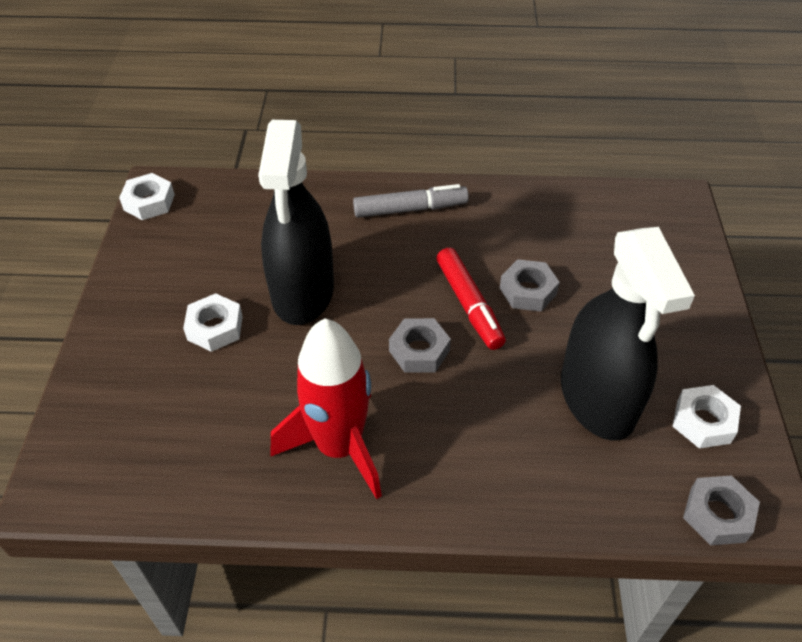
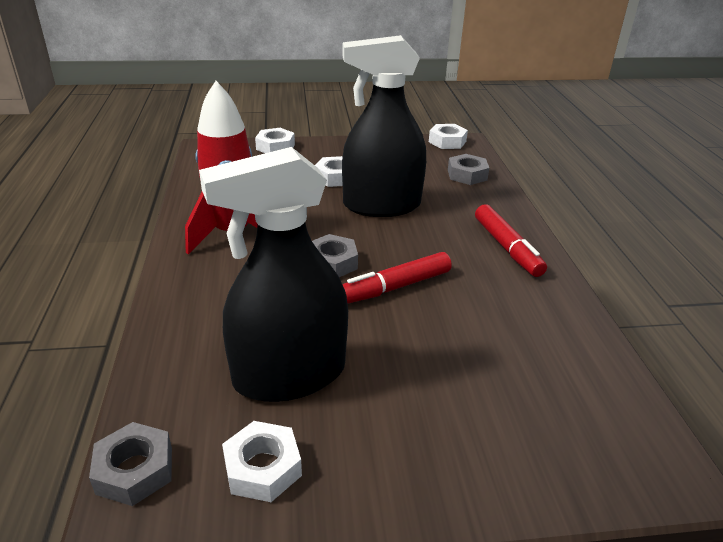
camera: 80 degrees right, 15 degrees down
(88, 392) = (275, 147): none -> white nut
(410, 209) = (507, 247): grey marker -> red marker
(528, 291) = (427, 324): grey nut -> grey nut (467, 175)

